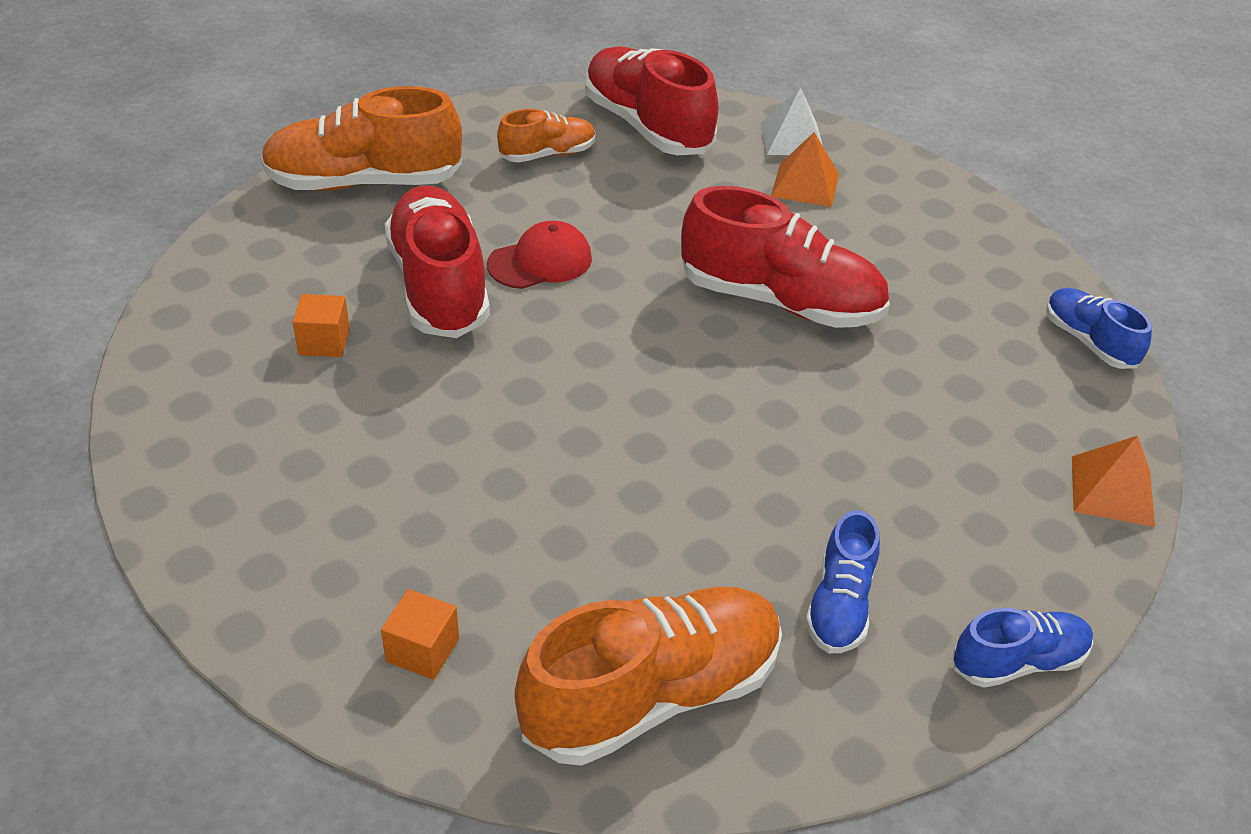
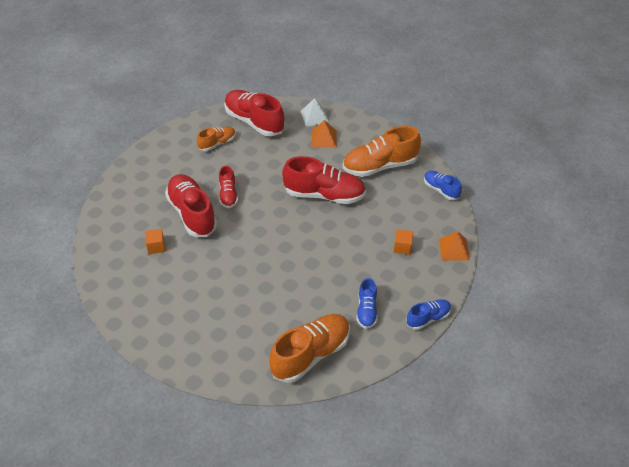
camera: 10 degrees left, 5 degrees up
(364, 183) = (146, 171): orange shoe -> orange shoe (380, 166)
(422, 650) = (230, 355): orange cube -> orange cube (402, 247)
(540, 261) = (228, 195): red cap -> red shoe

